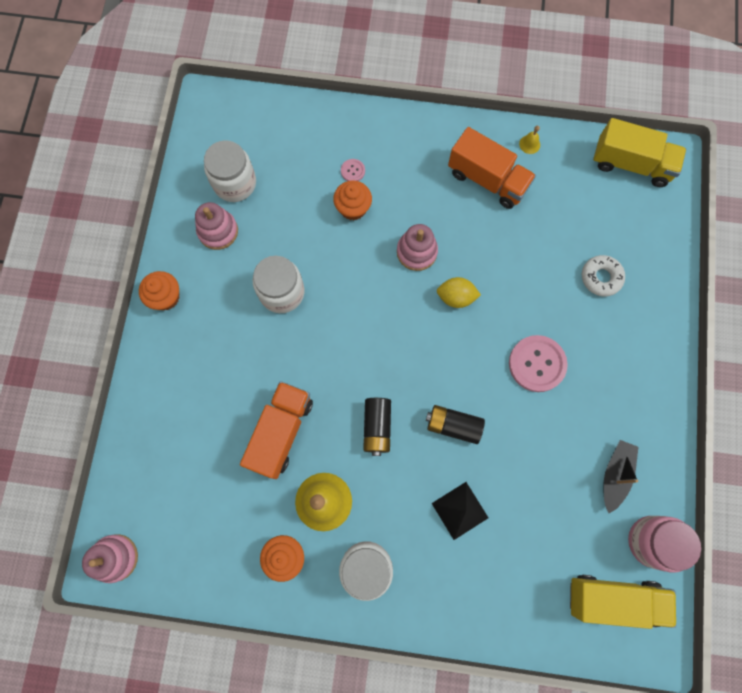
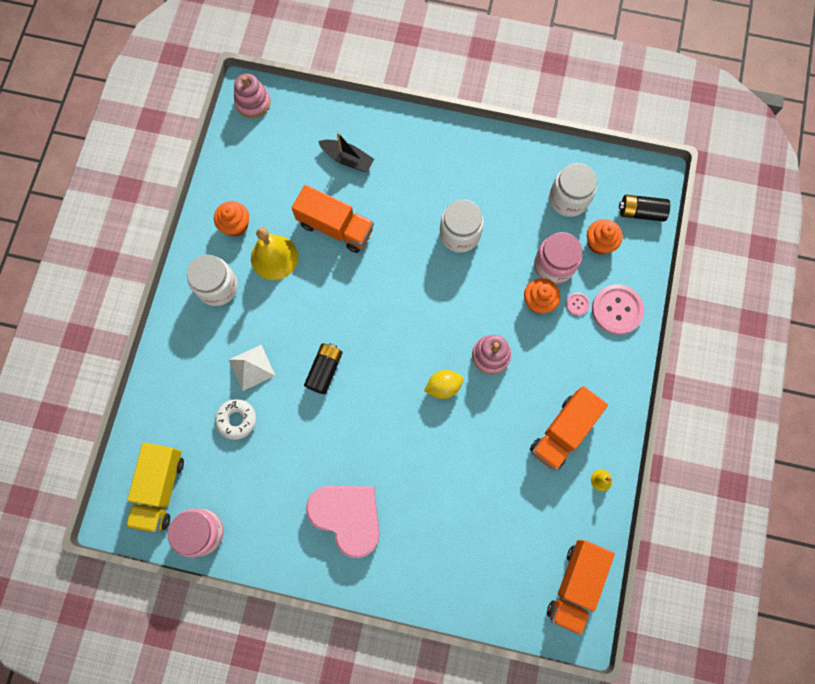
camera: 95 degrees right, 0 degrees up
(166, 297) = (462, 140): orange cupcake -> orange cupcake (599, 243)
(218, 231) = (521, 183): pink stacking toy -> none
(312, 195) = (554, 265): none -> pink jar
(377, 427) = (330, 305): black battery -> black battery (641, 212)
(456, 297) = (443, 386): yellow lemon -> yellow lemon turned 60 degrees clockwise
(460, 510) = (252, 367): black pyramid -> white pyramid
(537, 364) = (372, 453): pink button -> pink button (617, 310)
(601, 277) = (452, 529): white donut -> white donut (237, 420)
(607, 383) = (348, 517): none -> pink heart
(615, 475) = (263, 509): black boat -> black boat (347, 159)
(631, 164) = (575, 584): yellow truck -> orange truck

